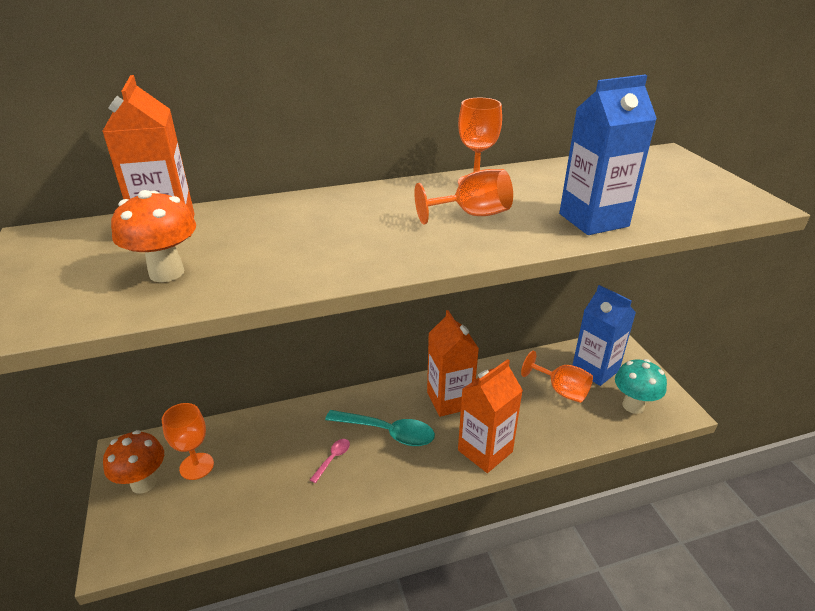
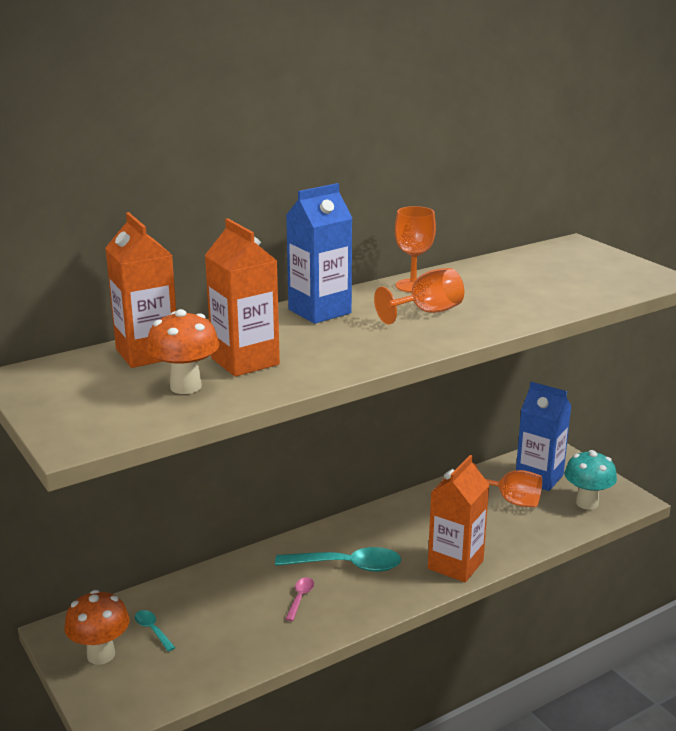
camera: 15 degrees left, 10 degrees down
(196, 466) = (152, 630): orange goblet -> turquoise spoon
(449, 400) = (400, 527): orange carton -> orange carton (245, 361)
(593, 220) = (534, 305): blue carton -> blue carton (319, 311)

